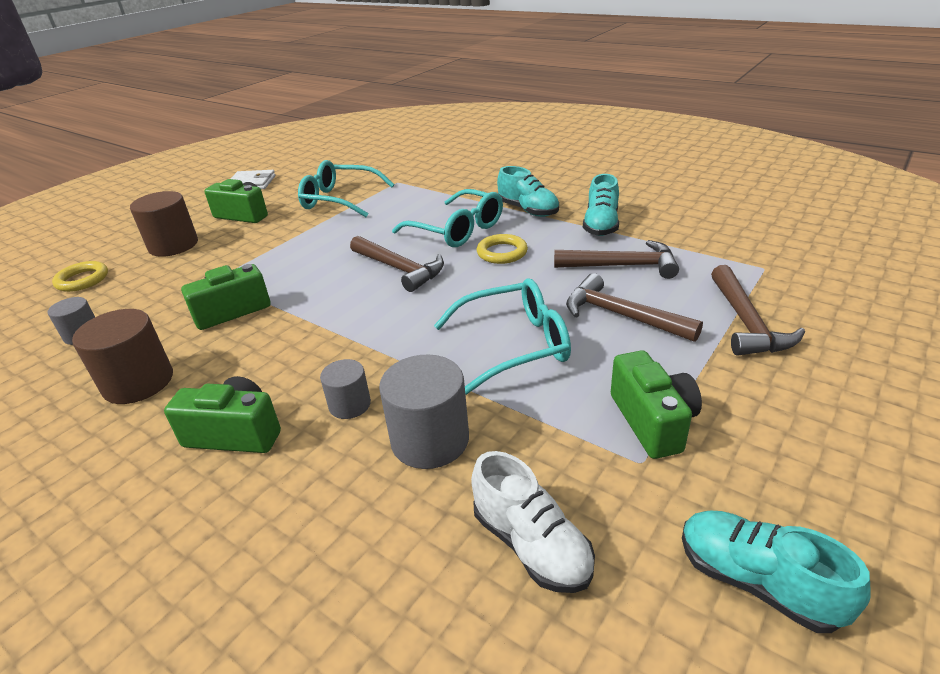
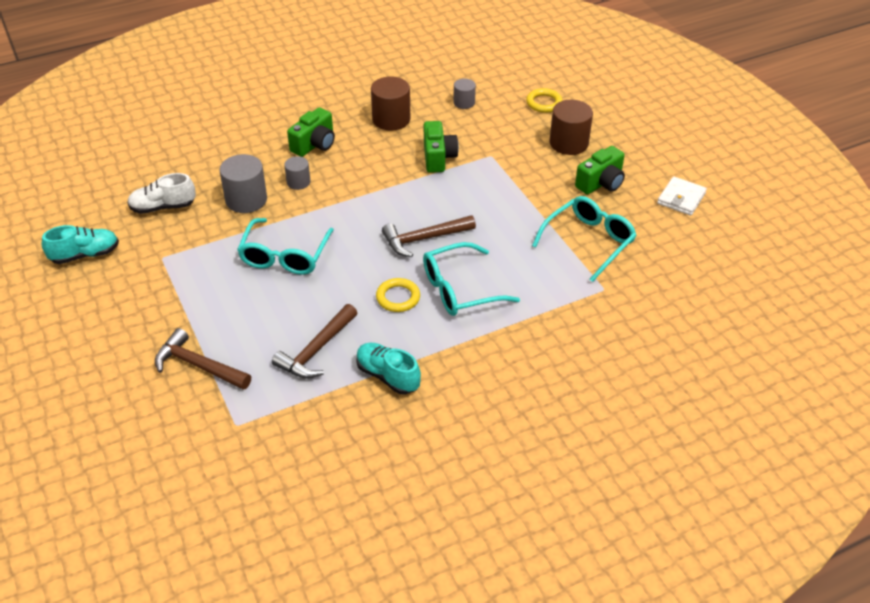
camera: 115 degrees right, 10 degrees up
(528, 210) = (458, 346): turquoise shoe -> none
(621, 315) = (264, 314): brown hammer -> none
(652, 421) = (177, 275): green camera -> none

